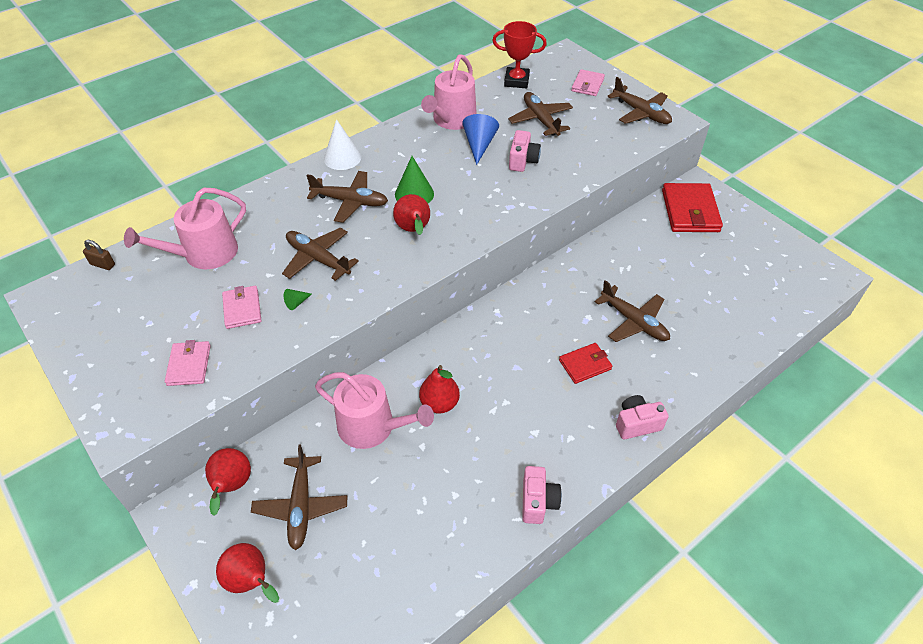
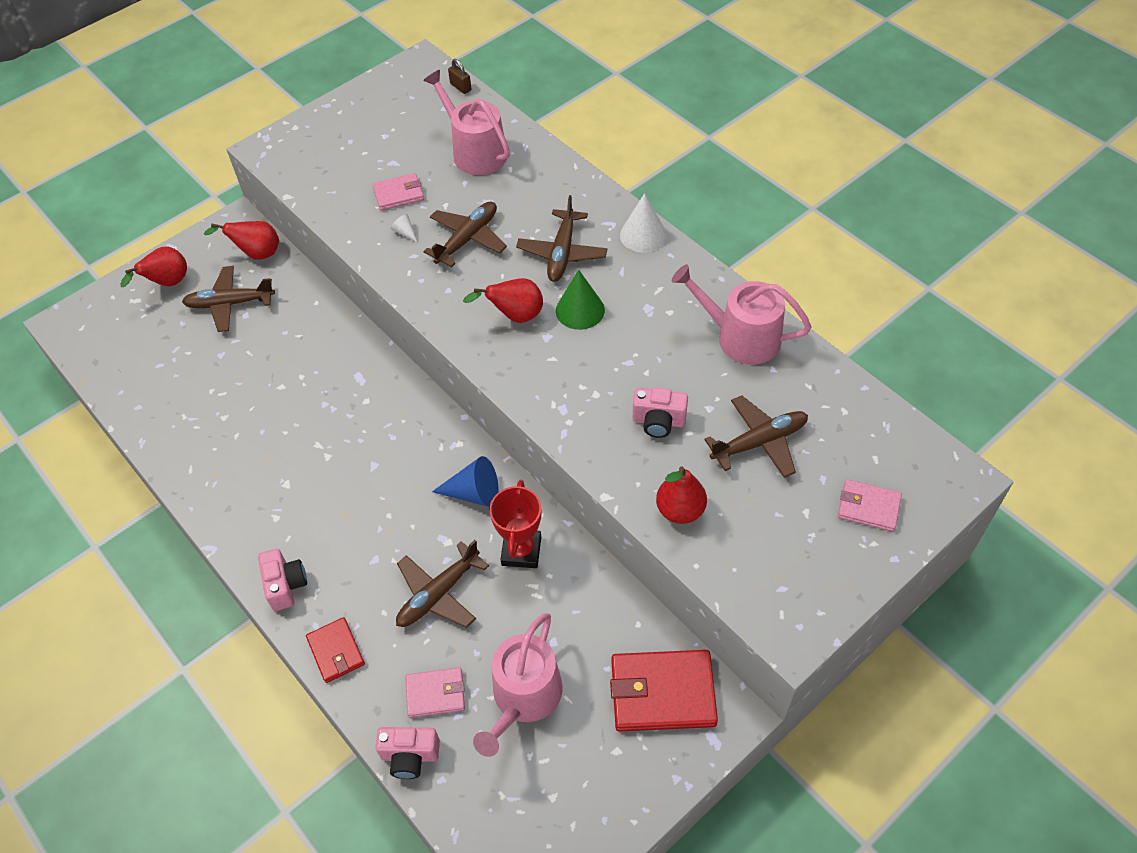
camera: 90 degrees right, 5 degrees up
(102, 264) = (460, 87): brown padlock -> brown padlock turned 60 degrees counterclockwise
(189, 365) = (332, 172): pink wallet -> pink wallet (435, 694)
(296, 302) = (405, 232): green cone -> white cone
(372, 427) = (307, 344): pink watering can -> pink watering can (523, 698)
(439, 403) = (330, 397): red pear -> red pear (680, 510)
(479, 145) = (687, 370): blue cone -> blue cone (474, 493)
(516, 81) = (857, 410): red trophy -> red trophy (521, 551)
(538, 502) = (205, 487): pink camera -> pink camera (410, 756)
(585, 365) = (373, 535): red wallet -> red wallet (336, 651)
(641, 113) = (803, 582): brown plane -> none

